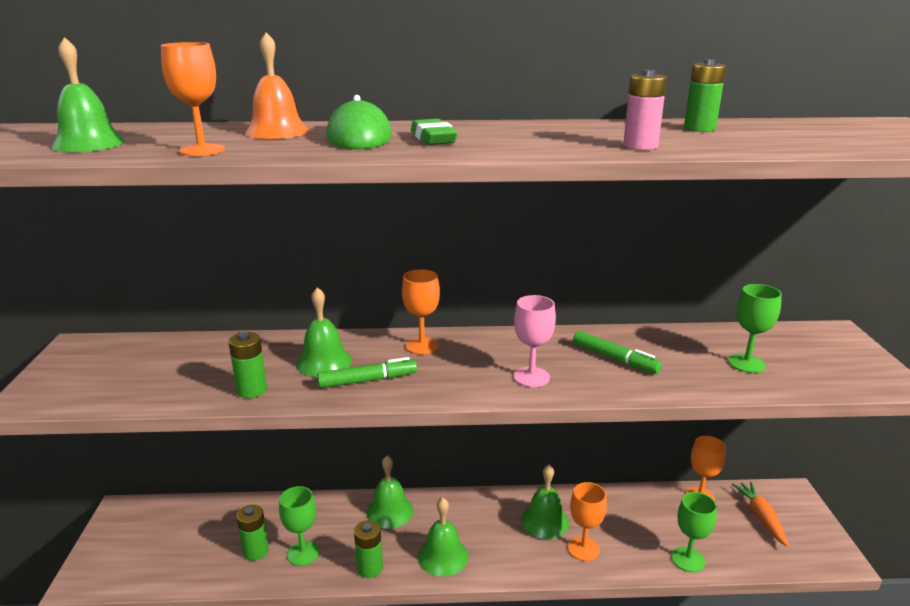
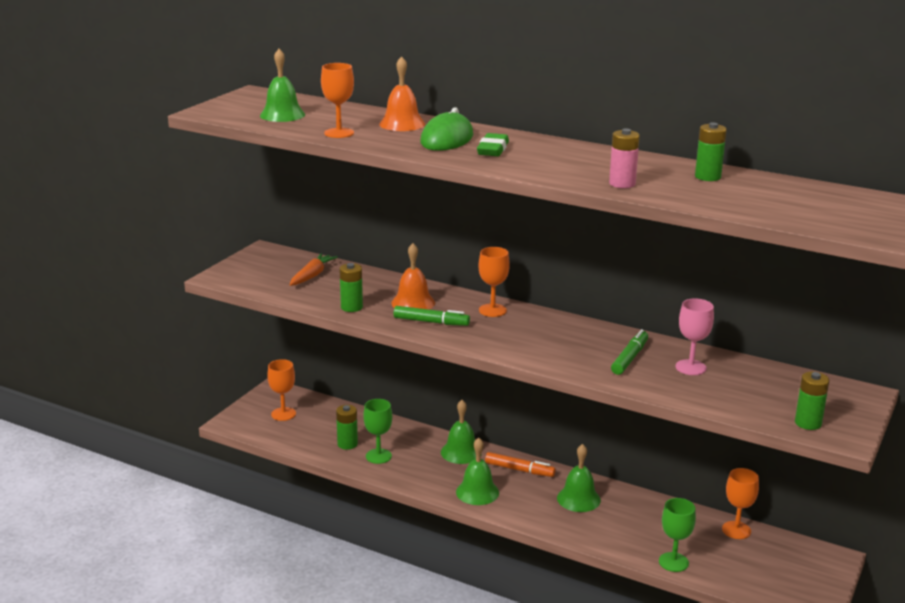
camera: 30 degrees right, 0 degrees up
(324, 362) = (413, 303): green bell -> orange bell
(370, 568) = (418, 480): green battery -> green battery (808, 423)
(463, 509) = (519, 470): none -> orange marker
(531, 377) = (549, 351): pink goblet -> pink goblet (690, 367)
(583, 549) = (592, 526): orange goblet -> orange goblet (283, 414)
(614, 359) = (630, 358): green marker -> green marker turned 135 degrees counterclockwise
(746, 363) = (736, 390): green goblet -> none
(761, 517) = (777, 561): orange carrot -> orange carrot (312, 275)

